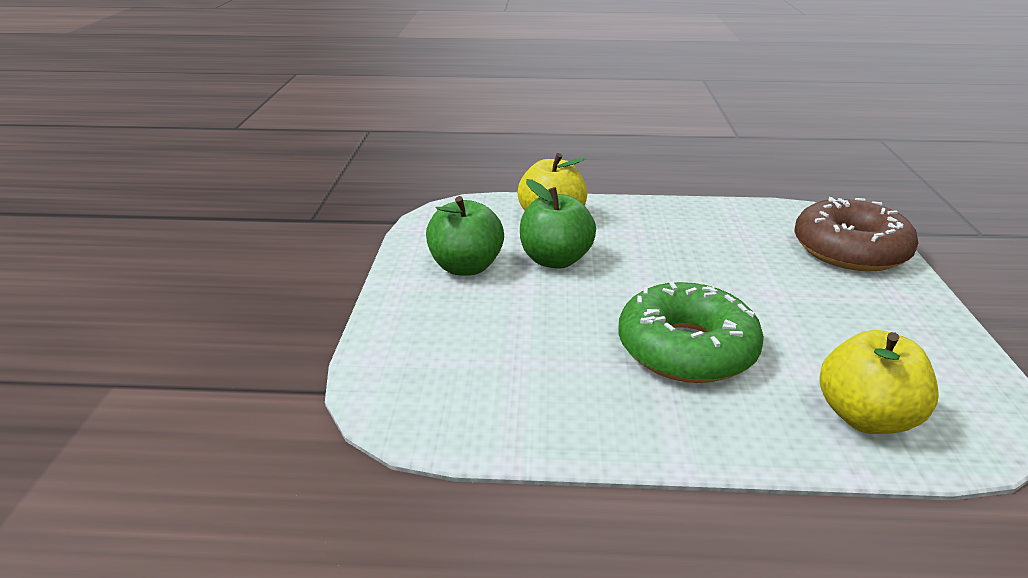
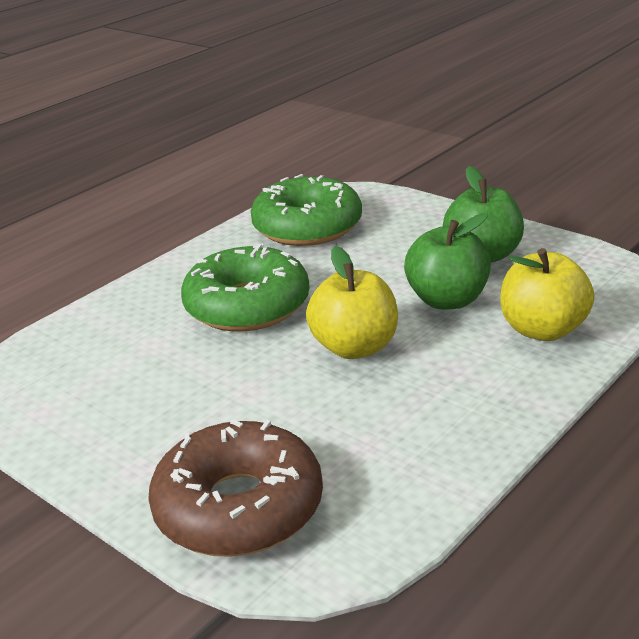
camera: 130 degrees right, 0 degrees up
(500, 389) = (307, 227): none -> green donut
(866, 417) = (90, 338): yellow apple -> yellow apple (355, 347)

